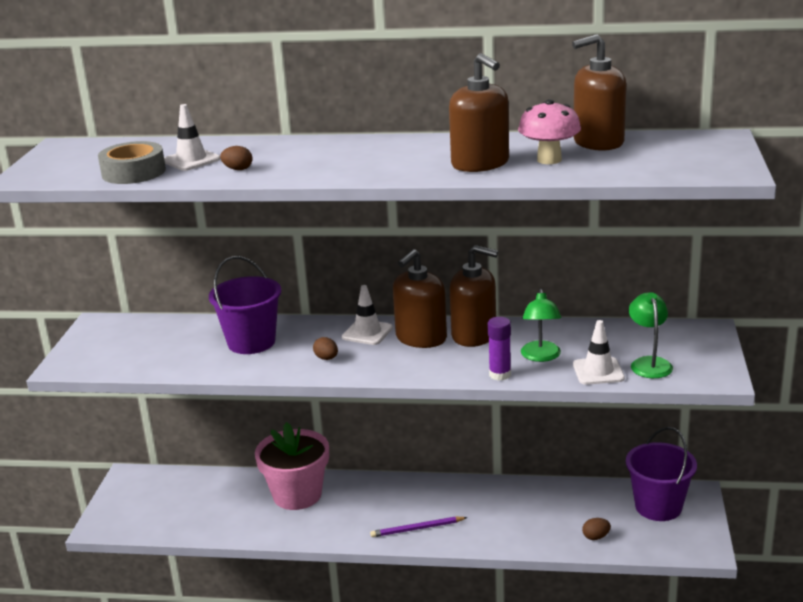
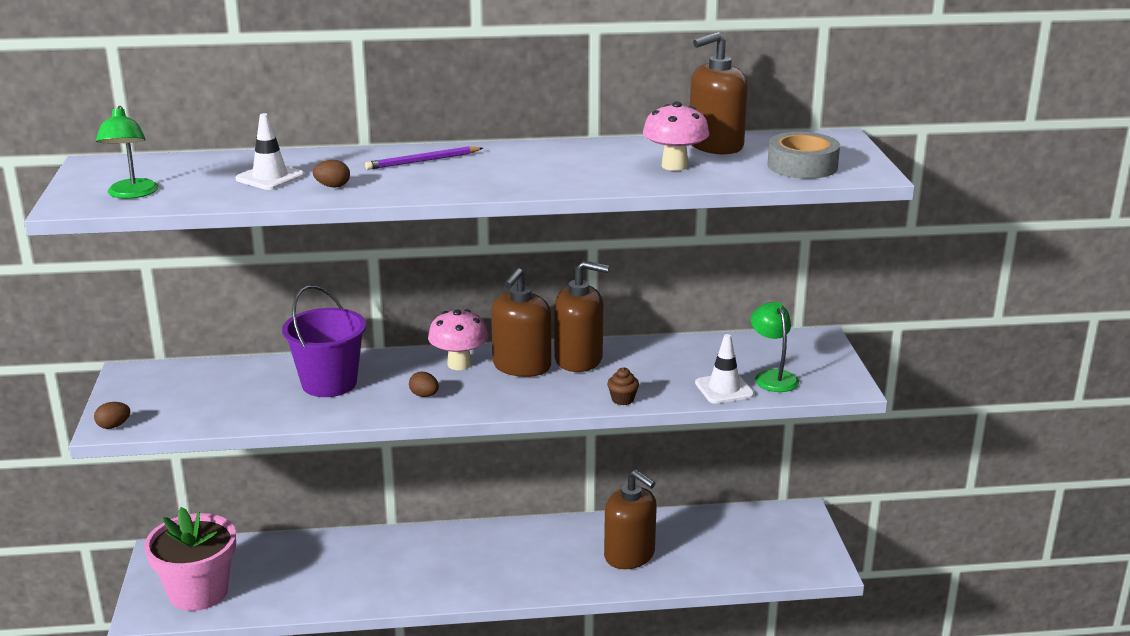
camera: 15 degrees left, 0 degrees up
(133, 172) = (208, 193): grey tape -> grey tape (802, 166)
(297, 495) = (372, 555): pink flower pot -> pink flower pot (198, 592)
(367, 333) = (459, 364): white traffic cone -> pink mushroom
(417, 529) = (520, 579): purple pencil -> purple pencil (422, 161)
(480, 164) = (603, 172): brown soap dispenser -> brown soap dispenser (629, 555)
(500, 374) = (622, 399): purple glue stick -> brown cupcake
(541, 356) = (658, 377): green lamp -> green lamp (132, 194)
(596, 537) = (714, 568): brown egg -> brown egg (113, 426)
(658, 506) = (768, 530): purple bucket -> none

